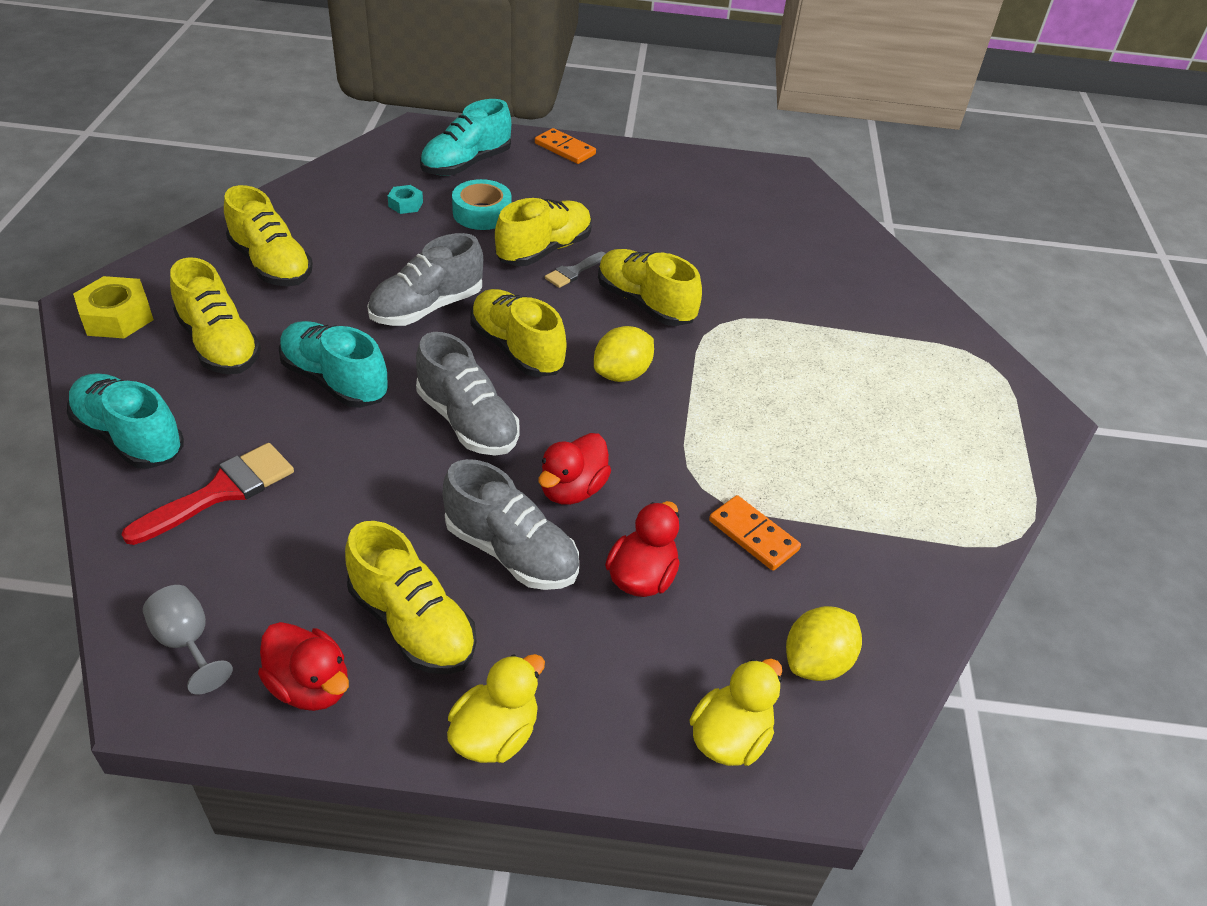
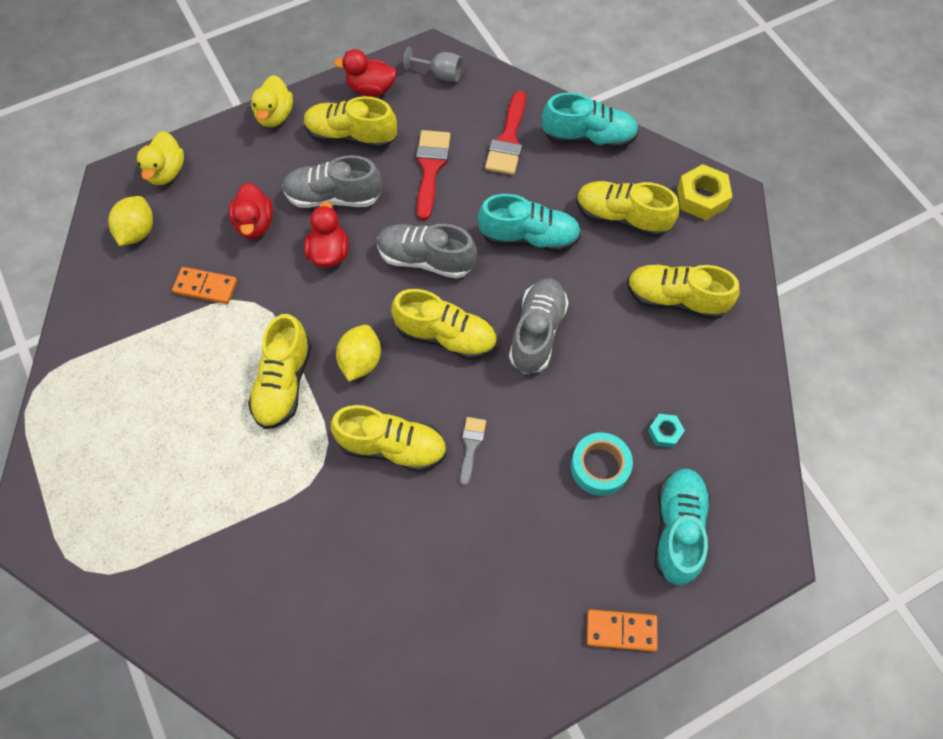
camera: 150 degrees right, 20 degrees up
(355, 515) = (430, 168): none -> red brush
(544, 250) = (513, 456): yellow shoe -> yellow shoe (284, 383)

